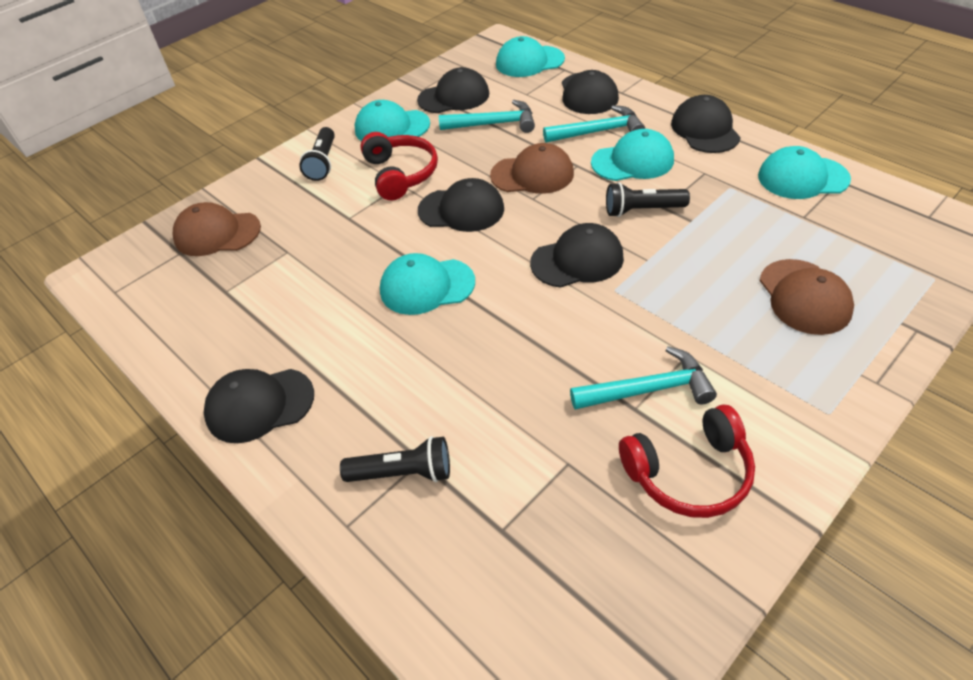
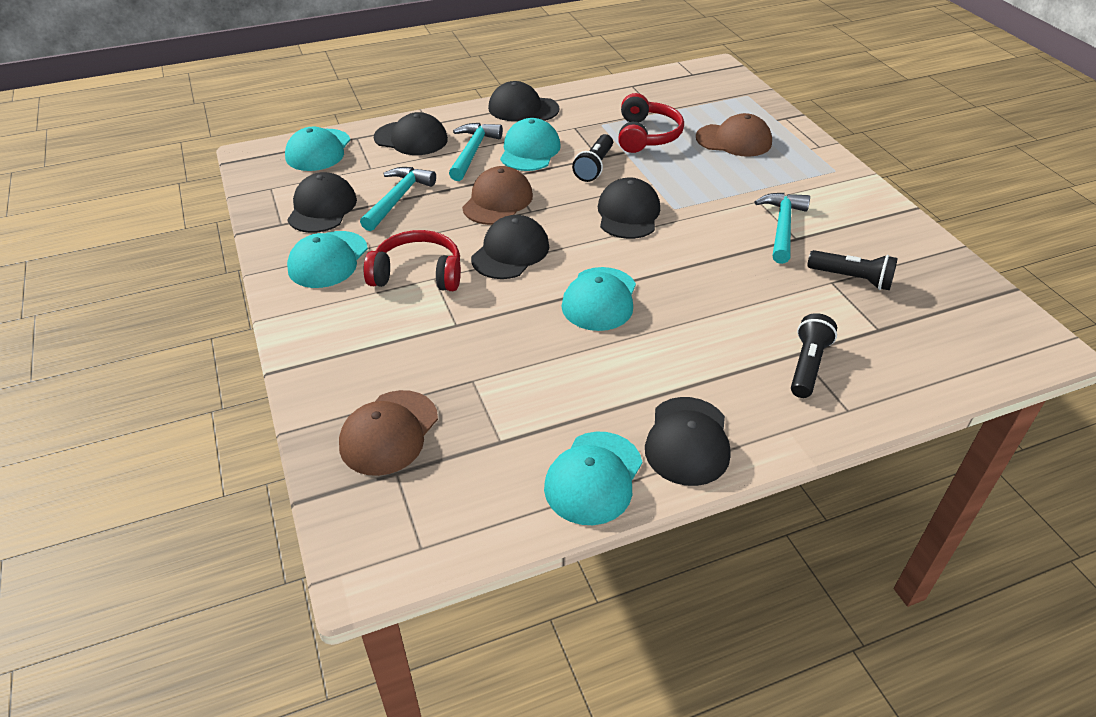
camera: 70 degrees left, 5 degrees down
(323, 163) = (339, 322): black flashlight -> black flashlight (852, 278)
(689, 472) = (860, 235): red headphones -> red headphones (646, 135)
(802, 178) = (617, 96): turquoise cap -> turquoise cap (593, 478)

